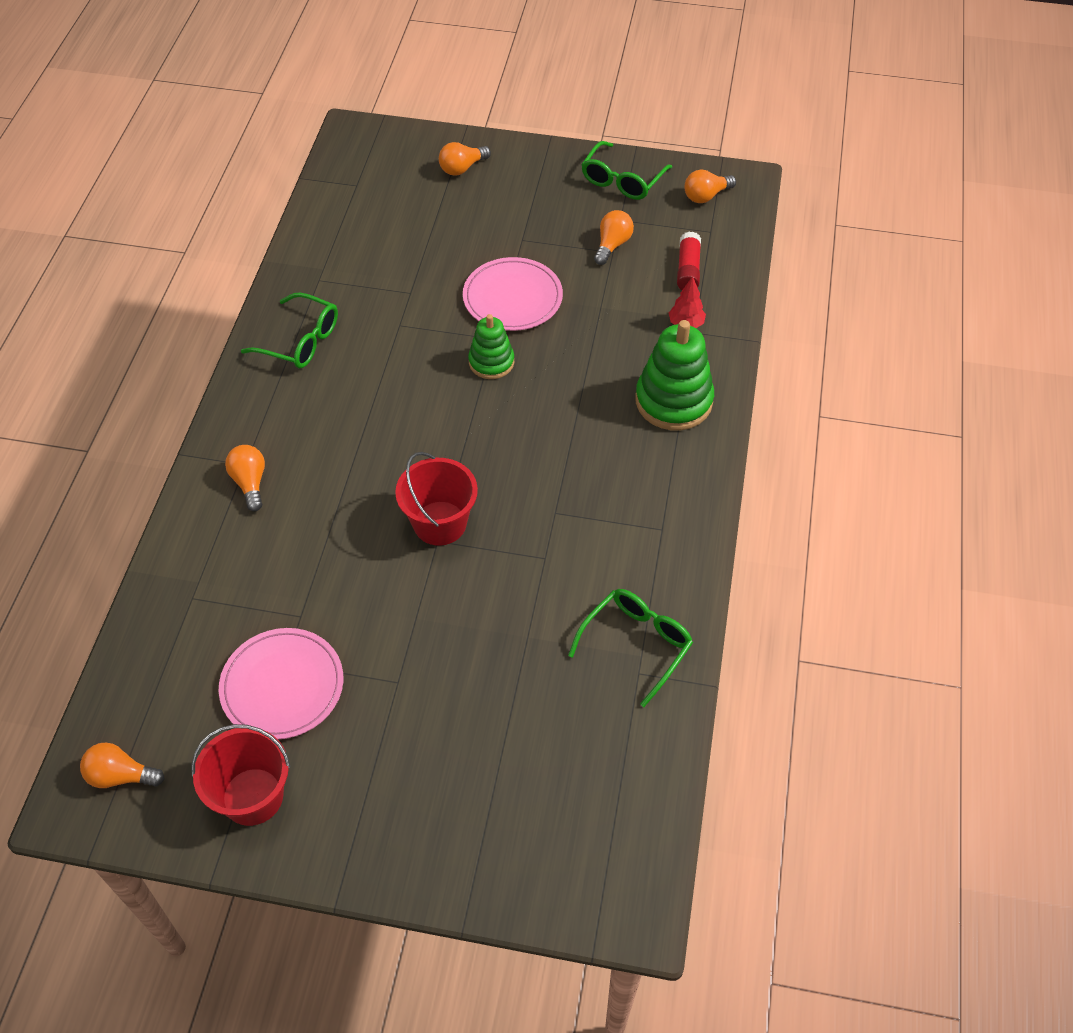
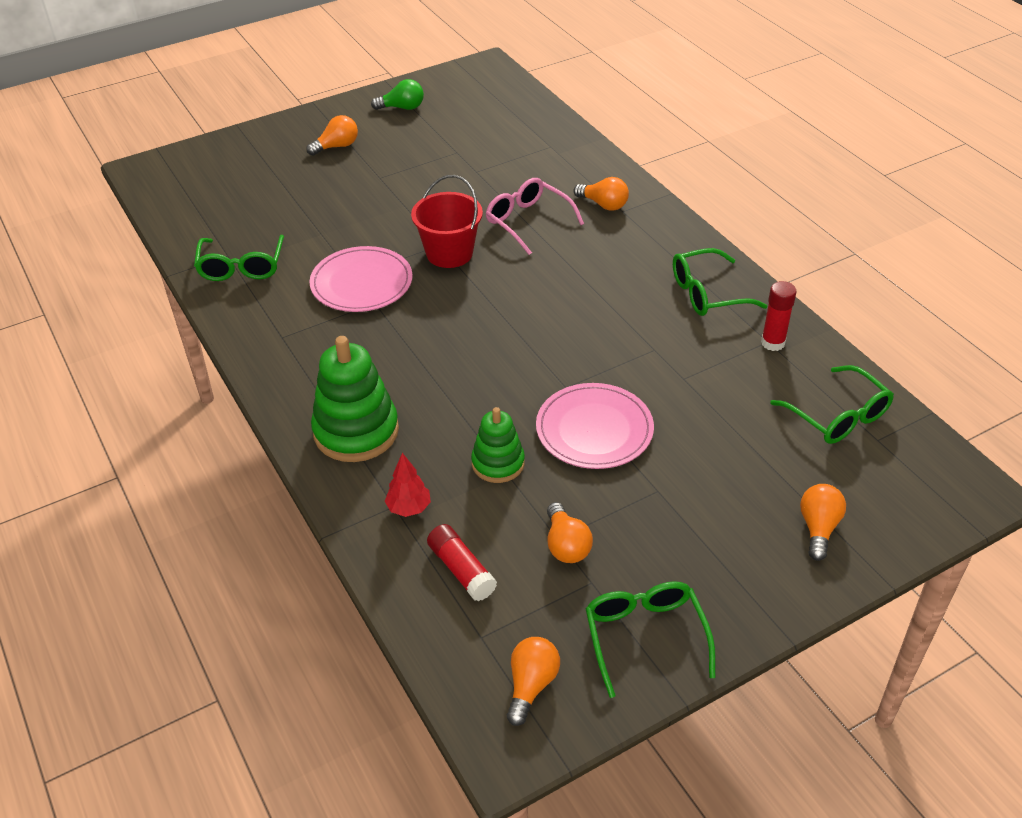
camera: 140 degrees right, 10 degrees down
(120, 776) = (480, 82): orange light bulb -> orange light bulb (337, 146)
(253, 796) = (402, 108): red bucket -> green light bulb
(282, 686) = (444, 144): pink plate -> pink plate (361, 283)
(317, 276) = (773, 343): none -> red glue stick
(335, 510) = (528, 222): none -> pink glasses
(356, 210) = (837, 416): none -> green glasses
(491, 362) = (544, 368): green stacking toy -> green stacking toy (498, 463)

